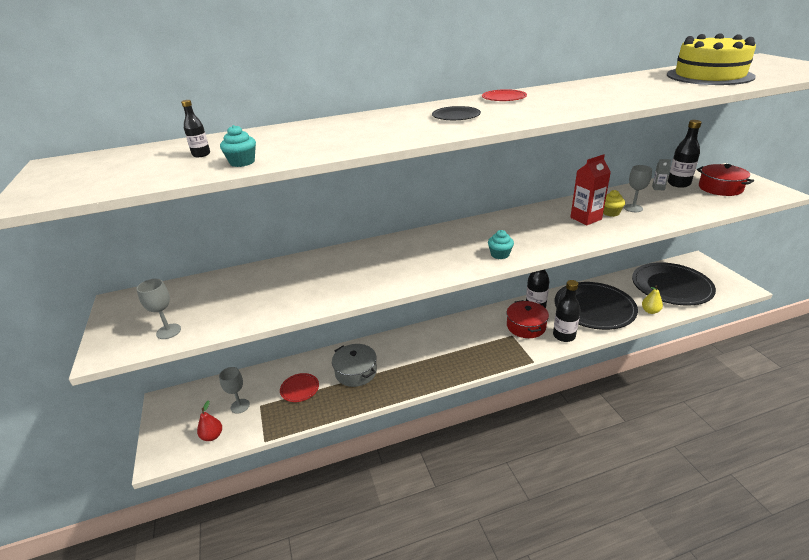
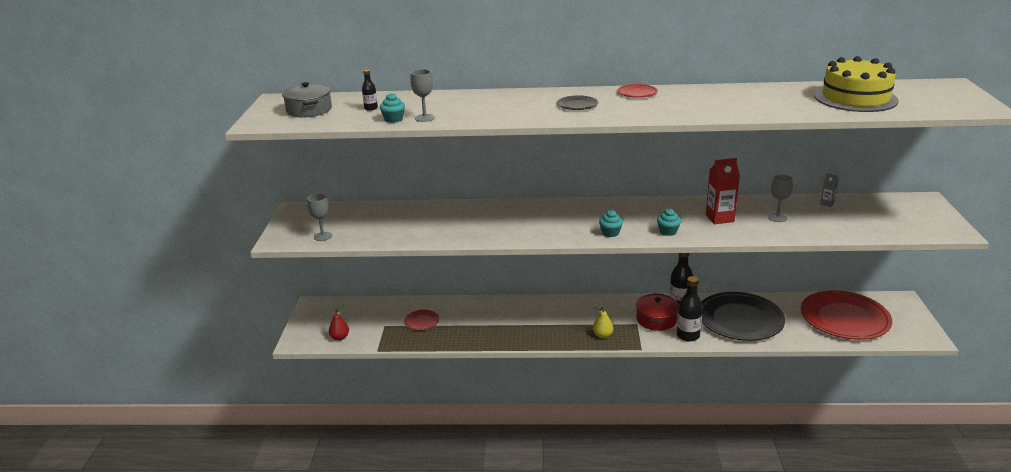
camera: 20 degrees right, 5 degrees down
(240, 406) = (369, 322): grey goblet -> grey goblet (425, 118)
(356, 372) = (475, 320): grey pot -> grey pot (309, 110)
(553, 241) = (668, 231): none -> turquoise cupcake
(610, 213) = (750, 218): yellow cupcake -> none
(650, 311) = (798, 335): yellow pear -> yellow pear (602, 335)
(671, 286) = (844, 318): black plate -> red plate
(678, 184) = (854, 203): black bottle -> none
(720, 188) = (894, 216): red pot -> none

